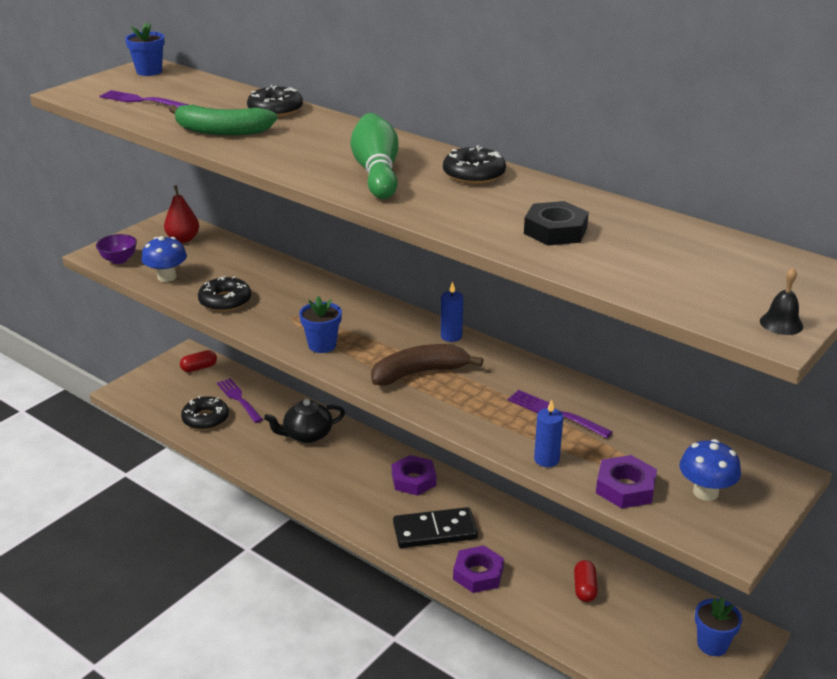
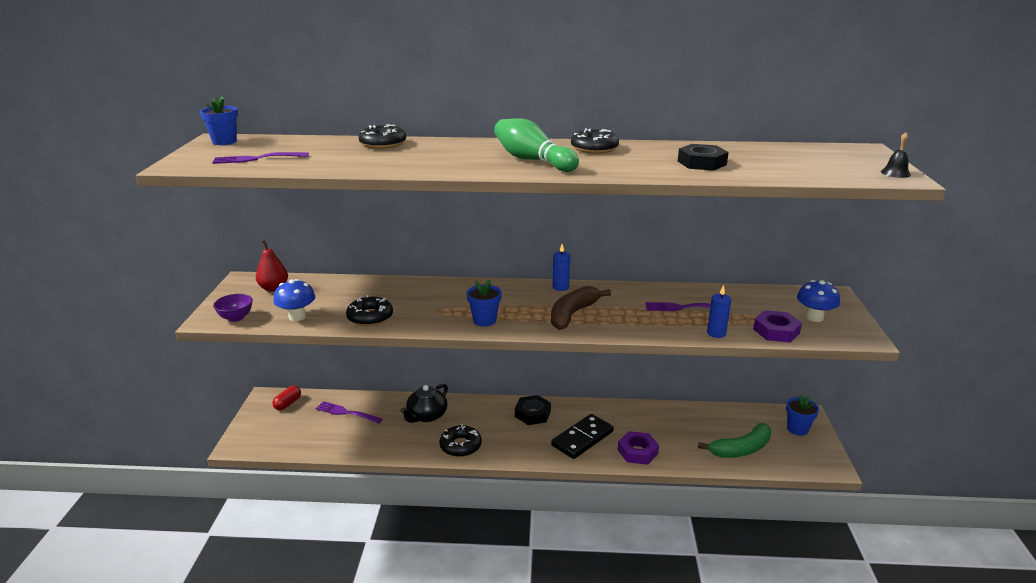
camera: 35 degrees left, 5 degrees down
(205, 418) = (334, 436): black donut -> black donut (460, 446)
(221, 131) = (367, 162): green banana -> green banana (741, 449)
(413, 480) = (533, 414): purple nut -> black nut
(584, 588) = (703, 431): red capsule -> none

